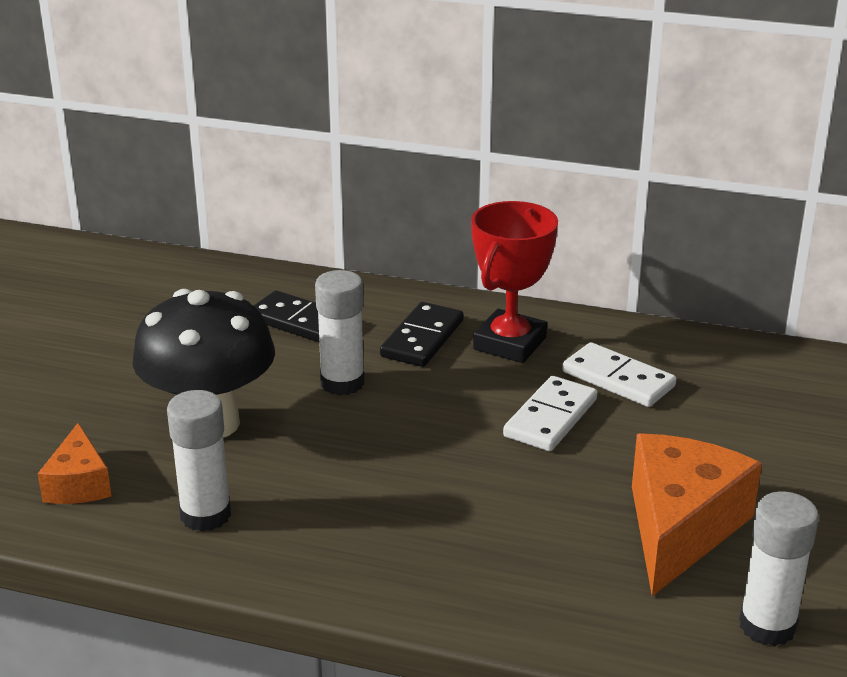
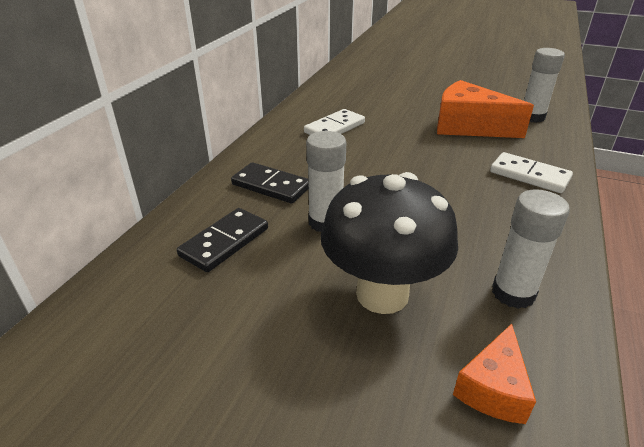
camera: 85 degrees left, 5 degrees up
(78, 484) = (493, 388): orange cheese -> orange cheese turned 120 degrees clockwise
(510, 343) = (287, 155): red trophy -> none
(550, 418) = (373, 149): white domino -> white domino (529, 175)

